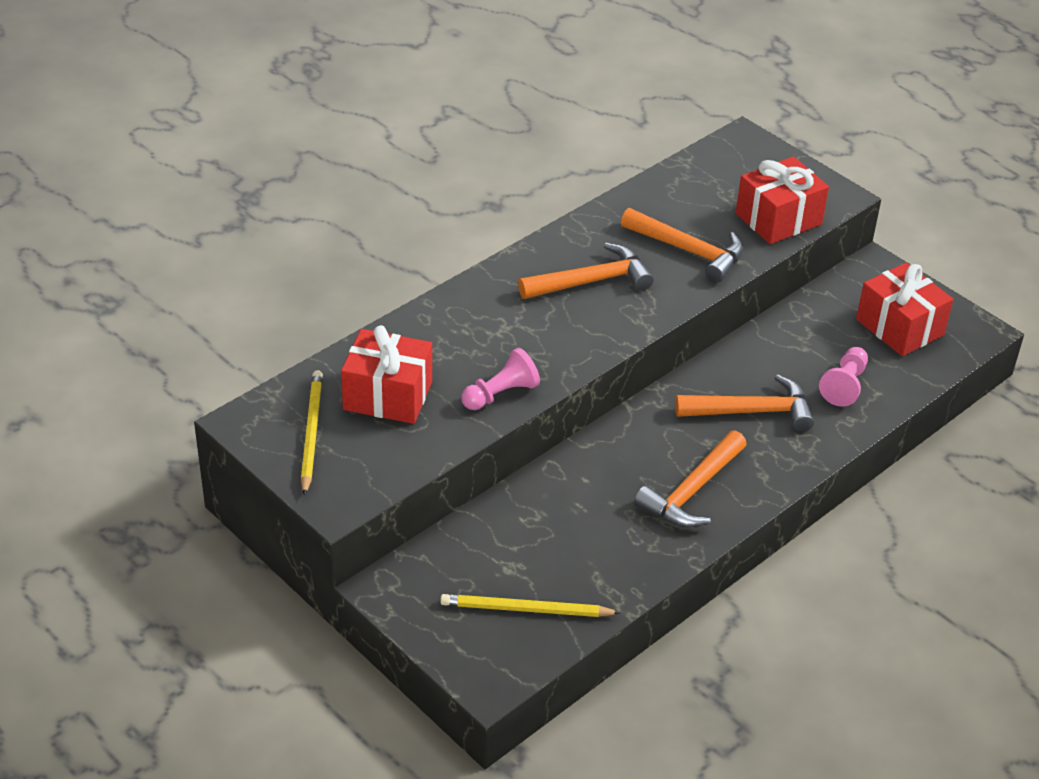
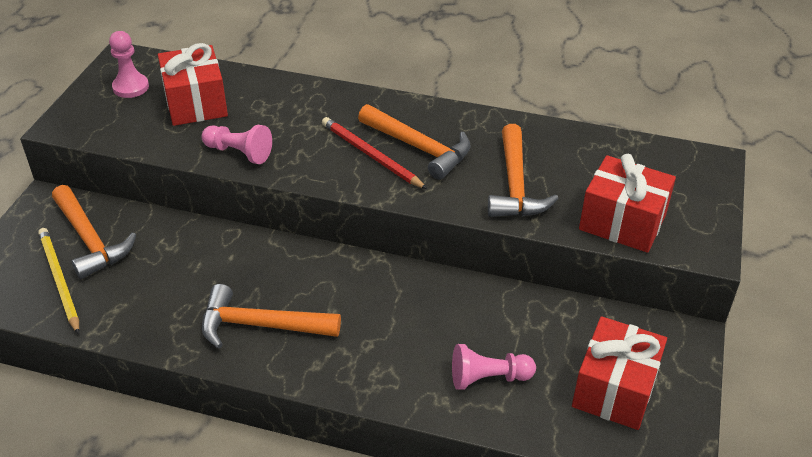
camera: 60 degrees right, 0 degrees up
(311, 433) = (131, 87): yellow pencil -> pink pawn
(577, 314) = (371, 155): none -> red pencil
(752, 412) = (395, 326): orange hammer -> orange hammer (90, 240)

